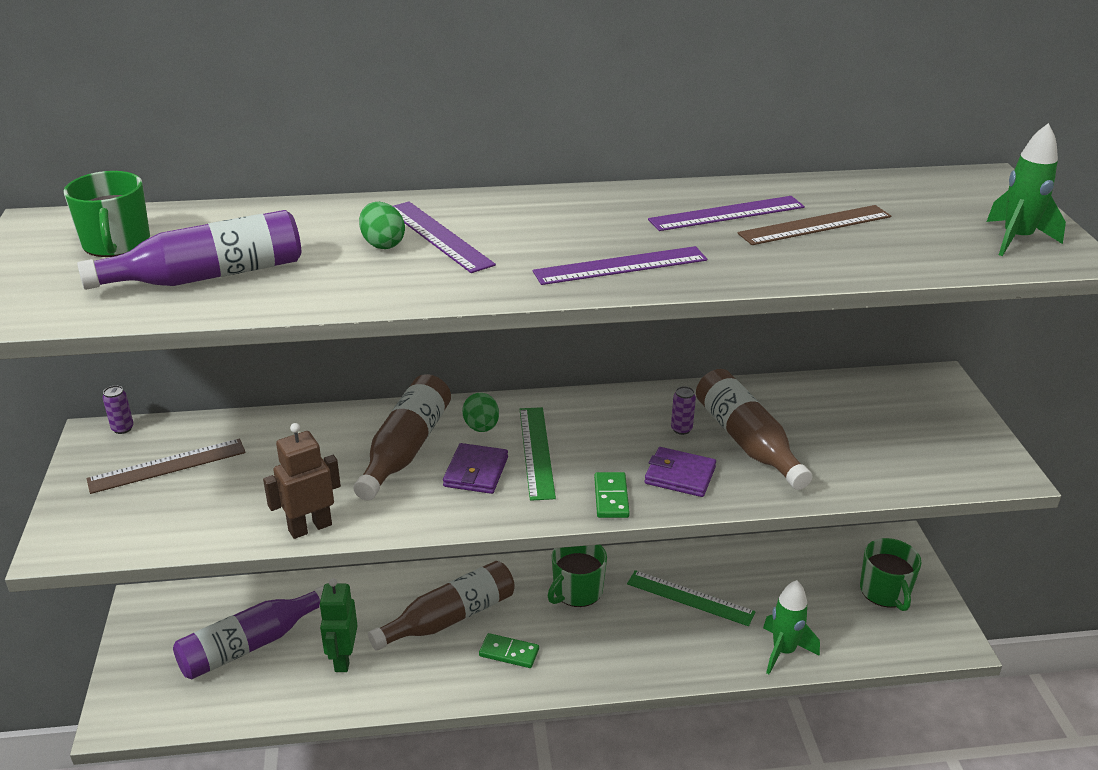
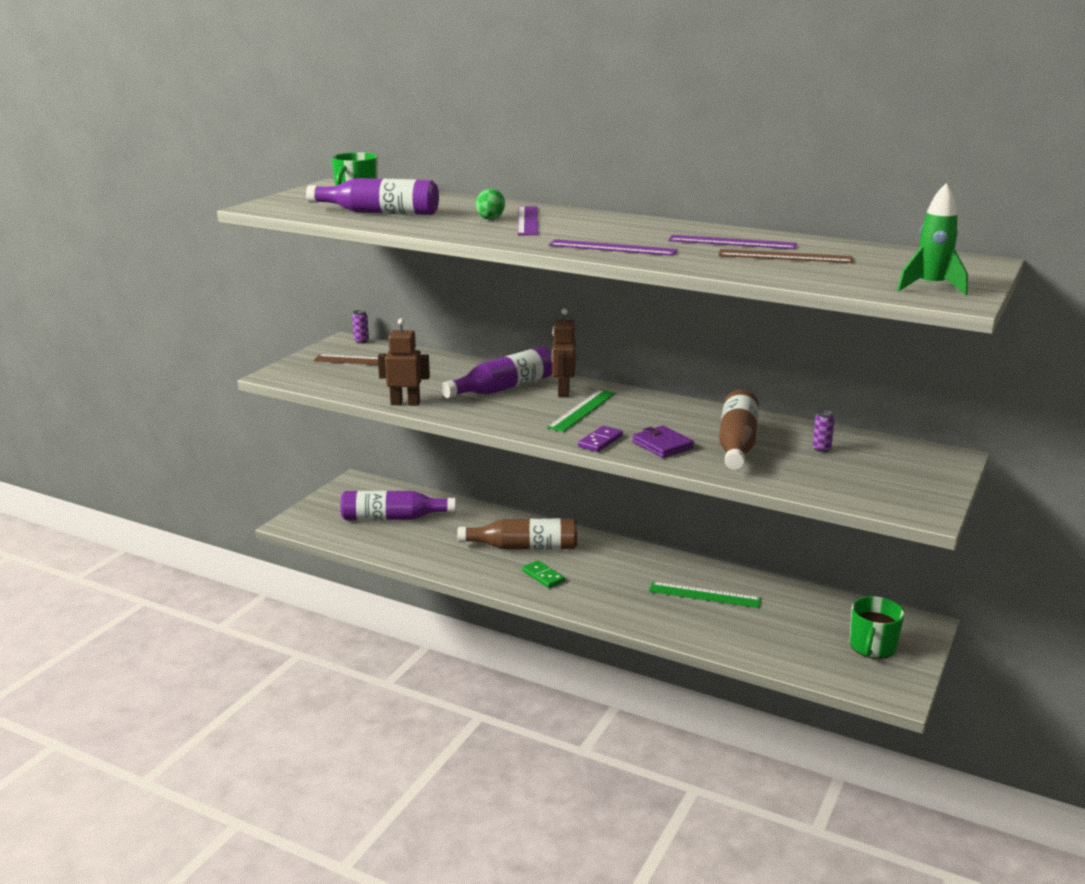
camera: 35 degrees right, 10 degrees down
(343, 659) = (438, 542): green robot -> none
(406, 448) = (504, 388): brown bottle -> purple bottle
(476, 472) = (531, 408): purple wallet -> none
(481, 427) = (563, 391): green egg -> brown robot
(577, 591) = (625, 563): green mug -> none
(611, 497) = (600, 441): green domino -> purple domino
(681, 429) = (697, 426): purple can -> purple can (821, 449)
(690, 598) = (704, 595): green ruler -> green ruler turned 45 degrees counterclockwise
(783, 651) = (742, 646): green rocket -> none

